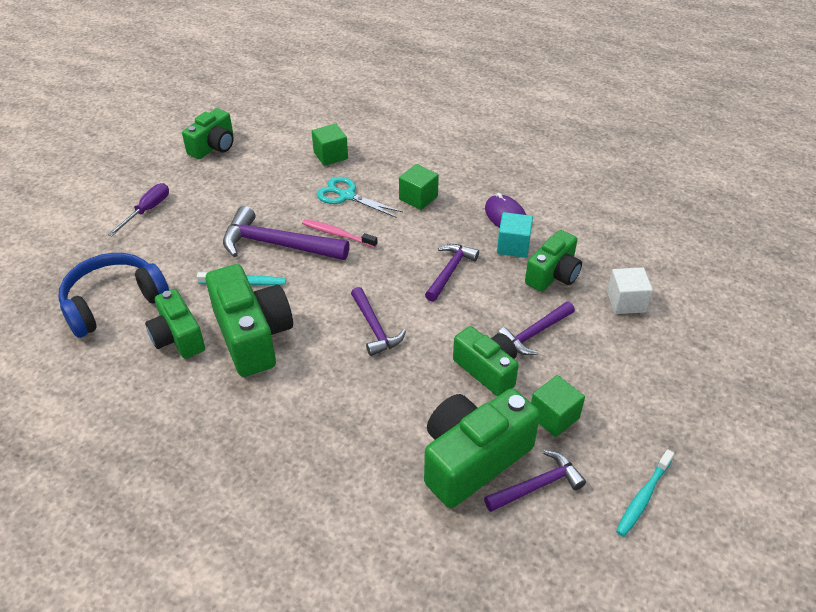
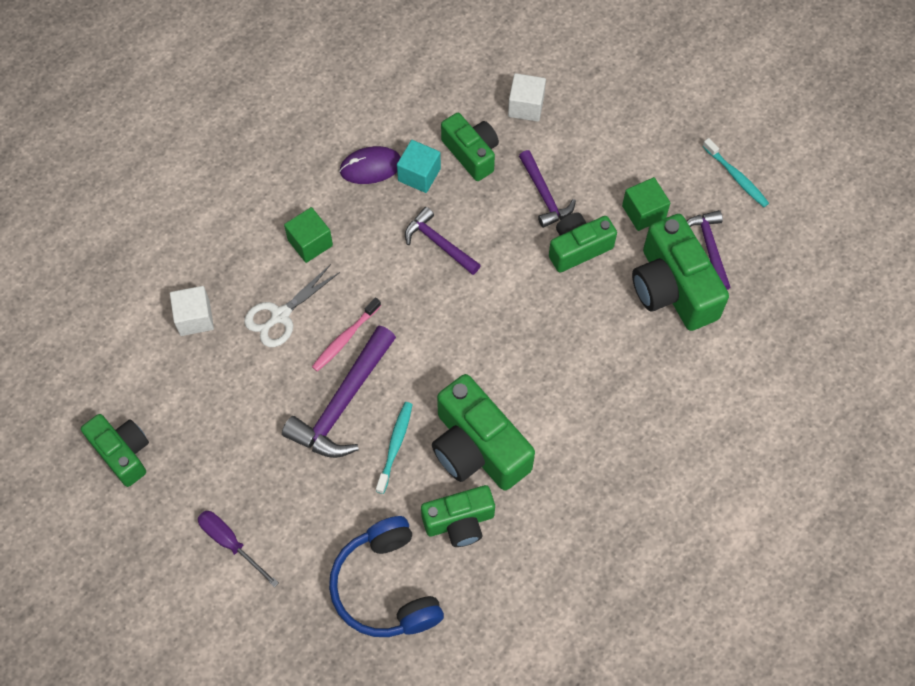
camera: 75 degrees left, 20 degrees up
(252, 336) = (477, 448): green camera -> green camera turned 120 degrees counterclockwise
(330, 155) = (195, 318): green cube -> white cube
(347, 196) = (280, 315): turquoise scissors -> white scissors
(374, 328) = (498, 331): purple hammer -> none

